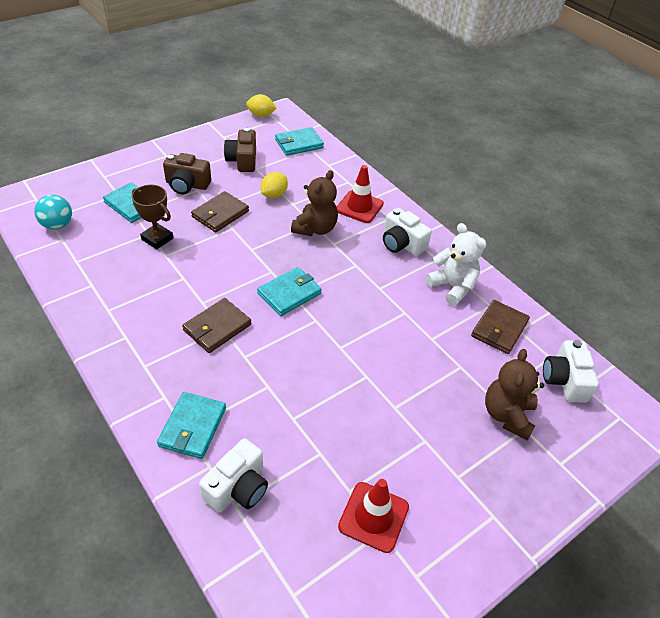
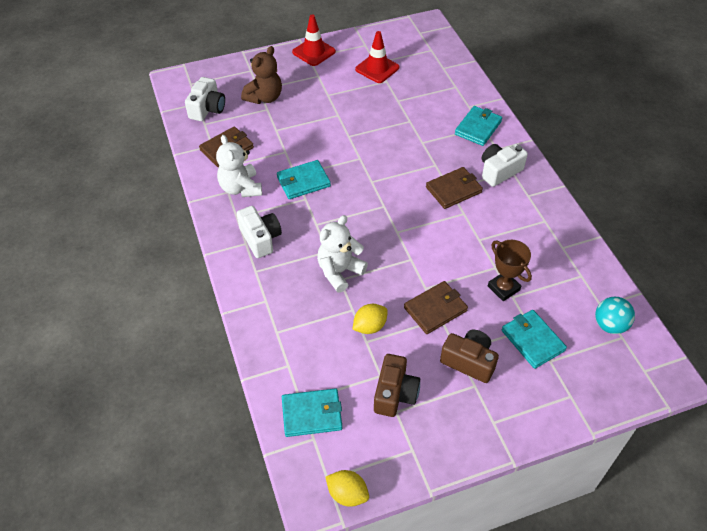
camera: 160 degrees left, 5 degrees up
(238, 487) = (452, 94): white camera -> white camera (499, 171)
(289, 293) = (386, 207): turquoise wallet -> turquoise wallet (303, 181)
(315, 229) = (339, 271): brown teddy bear -> white teddy bear
(359, 207) = (280, 291): red traffic cone -> red traffic cone (313, 52)

